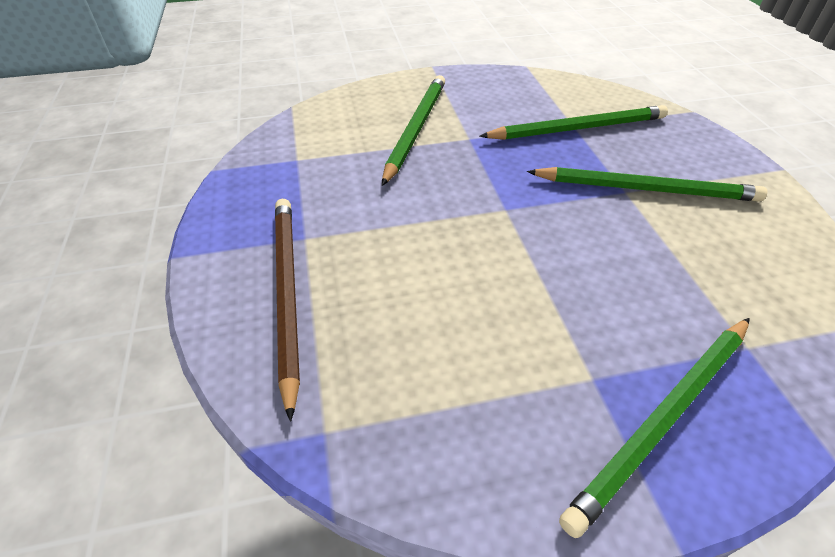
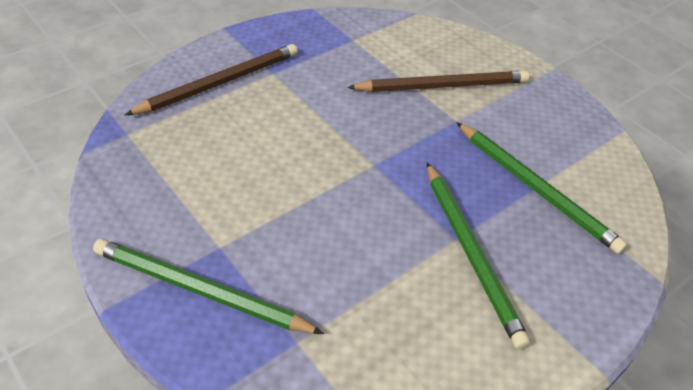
camera: 60 degrees right, 0 degrees up
(415, 129) = (442, 86): green pencil -> brown pencil

